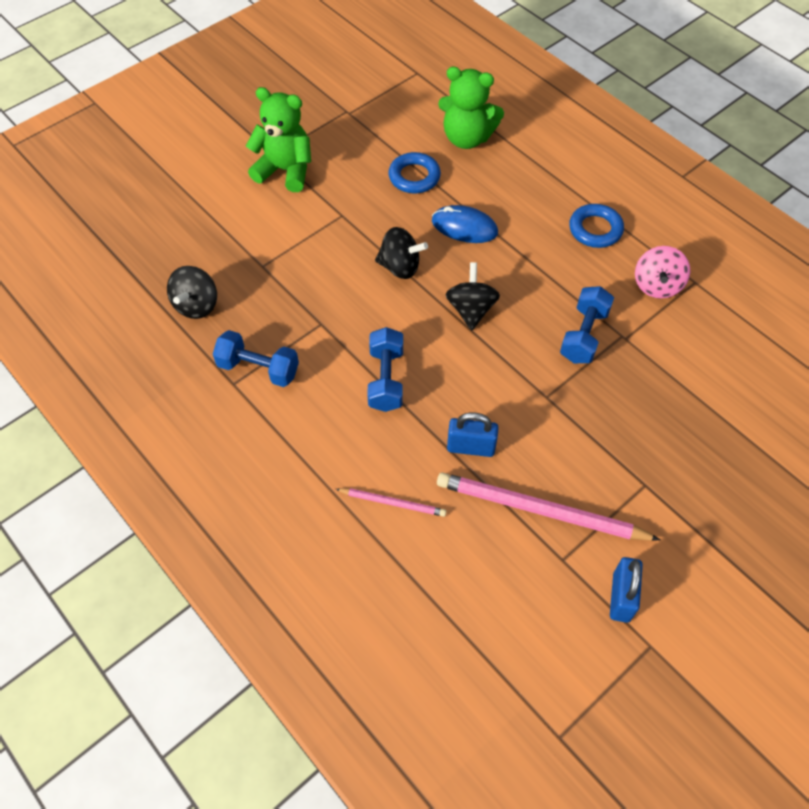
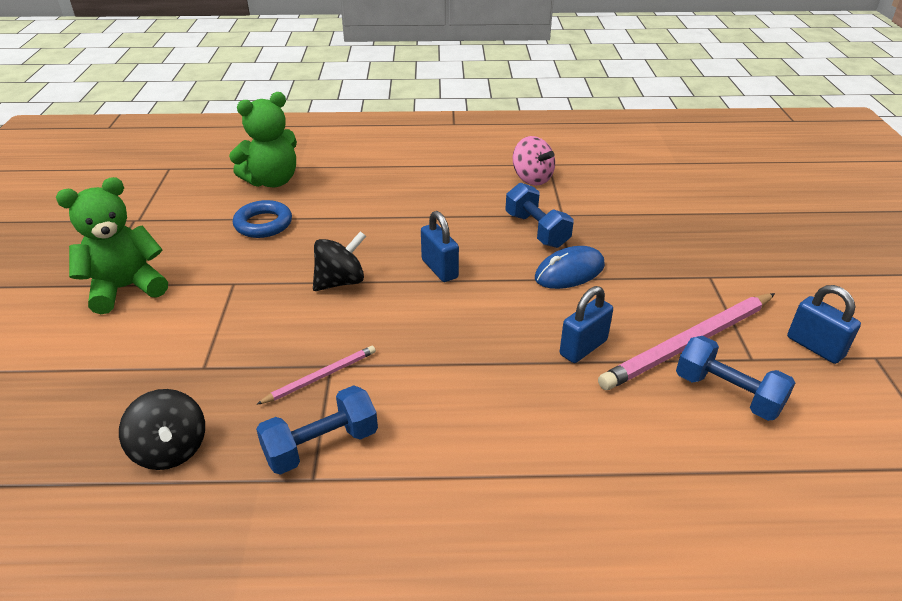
camera: 50 degrees left, 20 degrees down
(386, 379) = (449, 359): blue dumbbell -> blue dumbbell (727, 394)
(392, 503) = (597, 435): pink pencil -> pink pencil (320, 377)
(464, 227) = (353, 228): blue mouse -> blue mouse (569, 272)
(471, 310) = (439, 269): black spinning top -> blue padlock
(595, 229) = (447, 175): blue ring -> none

